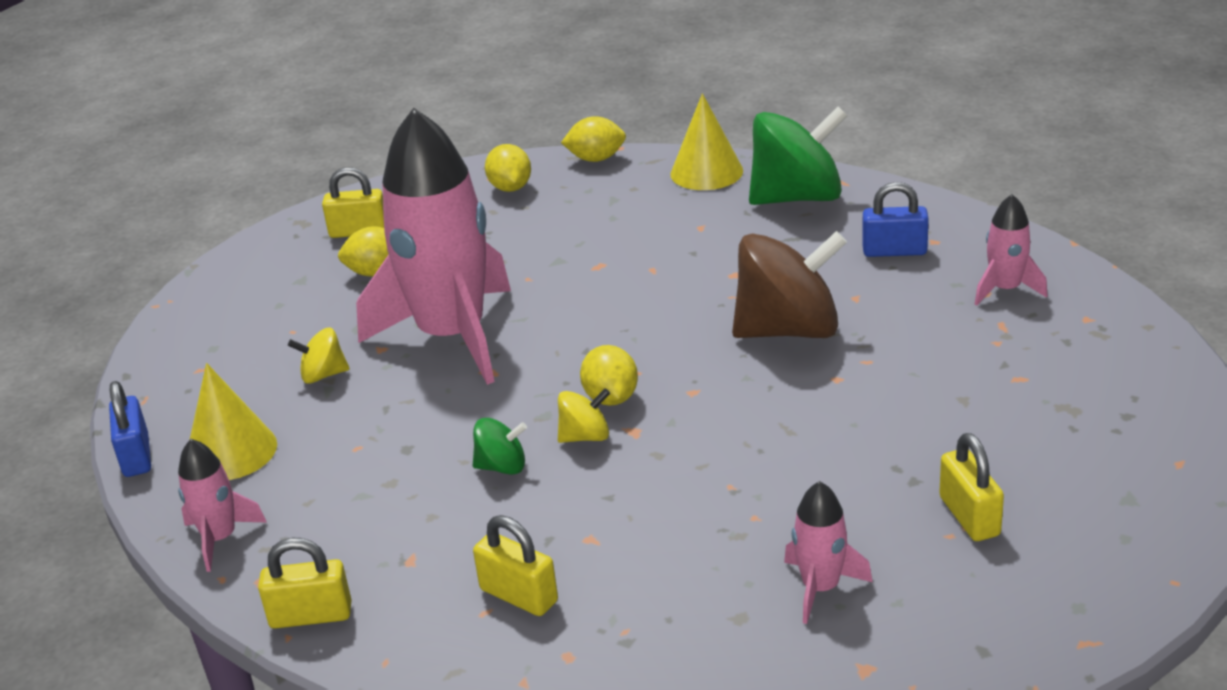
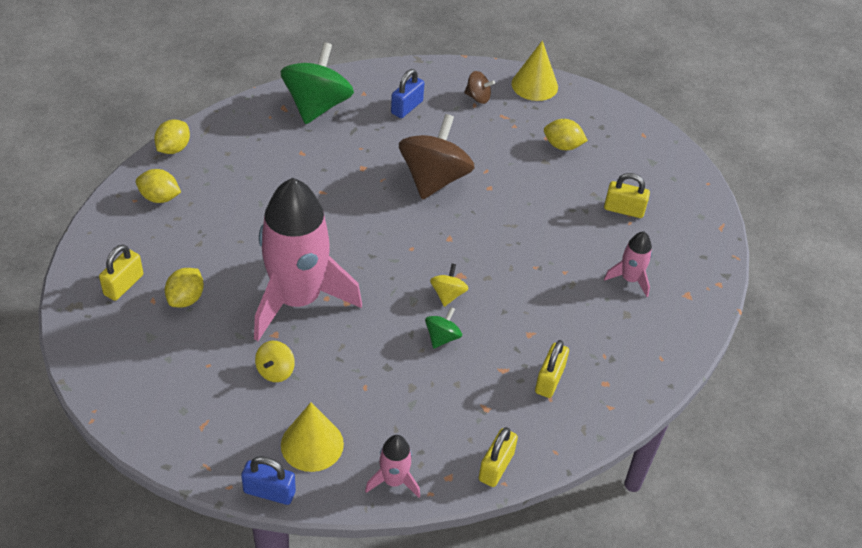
camera: 65 degrees left, 15 degrees up
(519, 595) = (549, 380): yellow padlock -> yellow padlock turned 45 degrees counterclockwise
(611, 398) = (424, 269): yellow lemon -> yellow lemon (562, 146)
(706, 172) = (248, 119): yellow cone -> yellow cone (534, 85)
(1005, 289) = (478, 97): pink rocket -> brown spinning top

